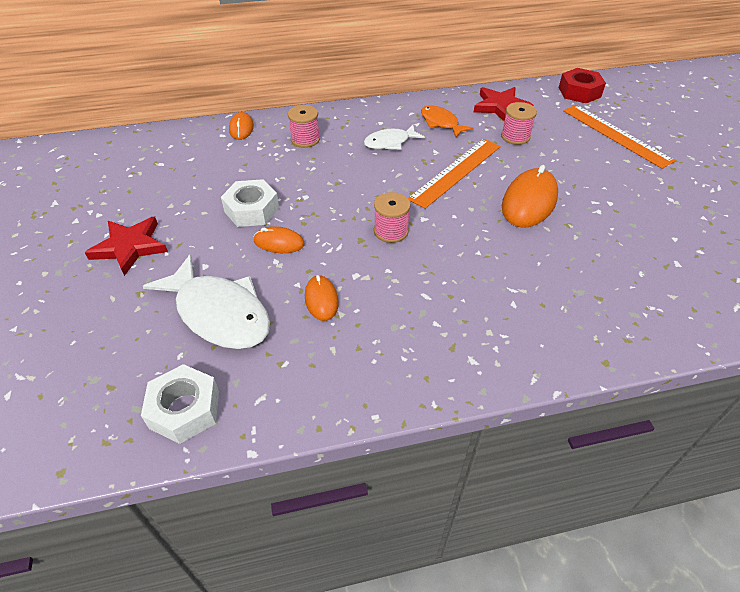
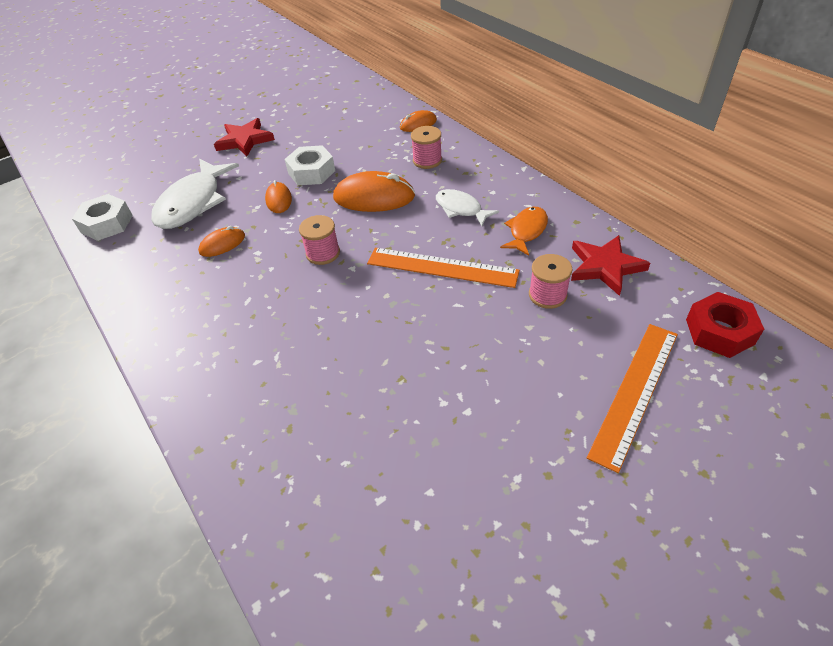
camera: 70 degrees right, 0 degrees up
(529, 201) = (424, 336): orange mouse -> orange mouse (374, 197)

